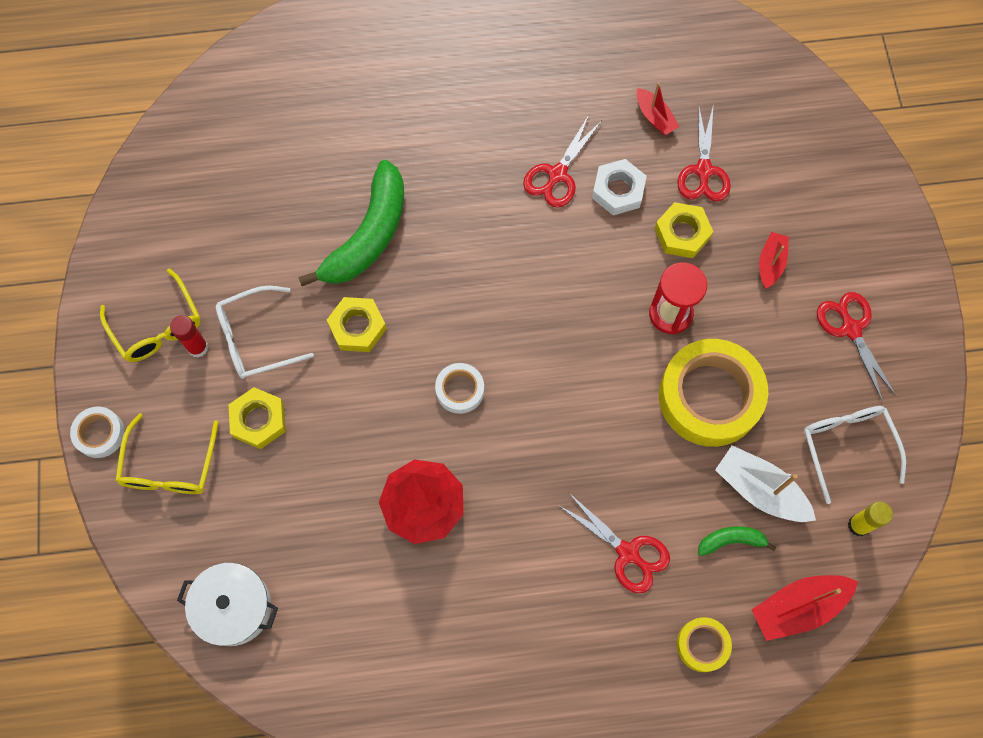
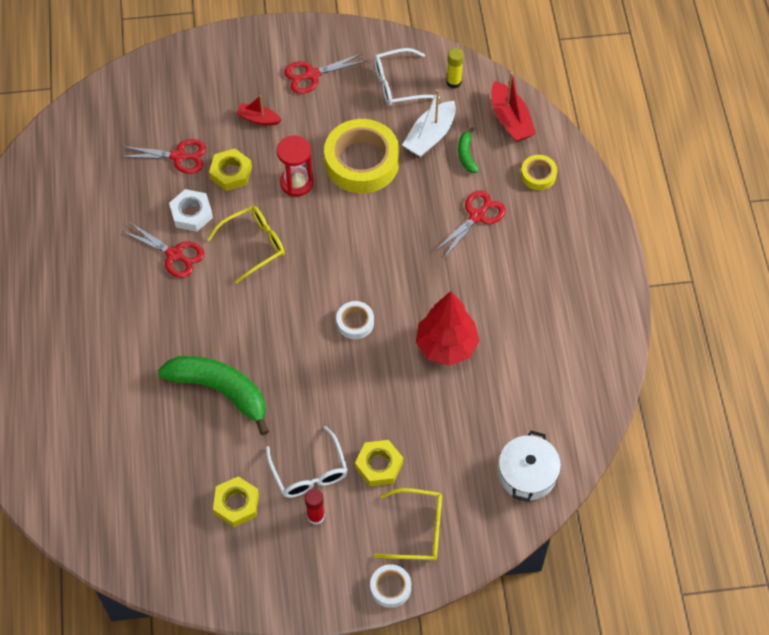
camera: 90 degrees left, 10 degrees down
(157, 326) = (296, 550): yellow glasses -> yellow glasses (253, 245)
(357, 327) = (301, 396): yellow nut -> yellow nut (236, 504)
(654, 117) = (128, 186): red boat -> none

